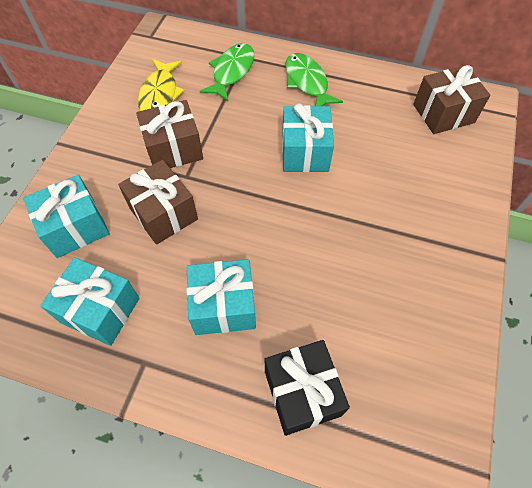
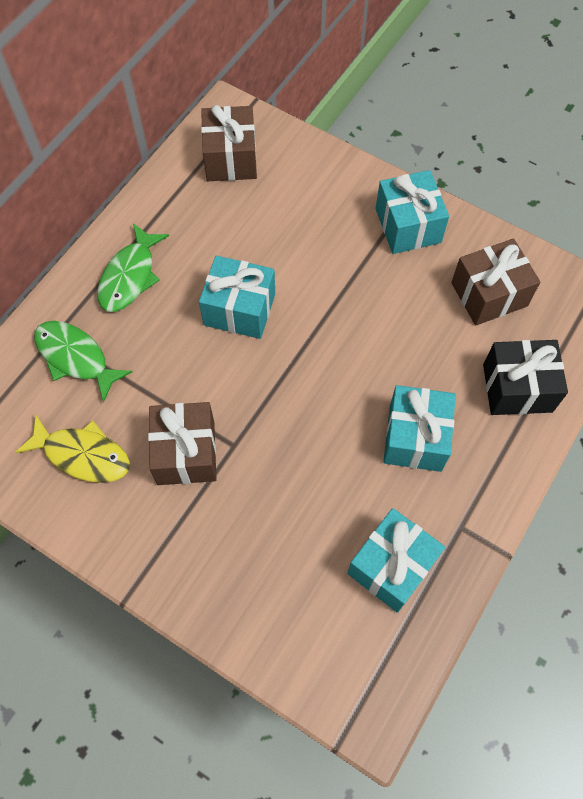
camera: 75 degrees left, 5 degrees up
(75, 227) = (273, 586): turquoise gift -> turquoise gift (408, 225)
(163, 213) = (281, 480): brown gift -> brown gift (489, 294)
(307, 82) = (130, 276): green fish -> green fish turned 60 degrees counterclockwise

